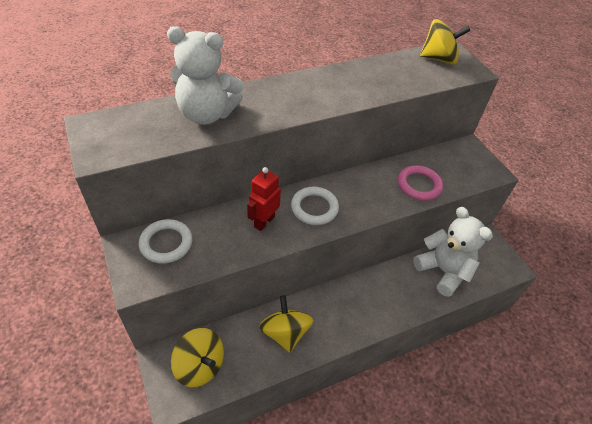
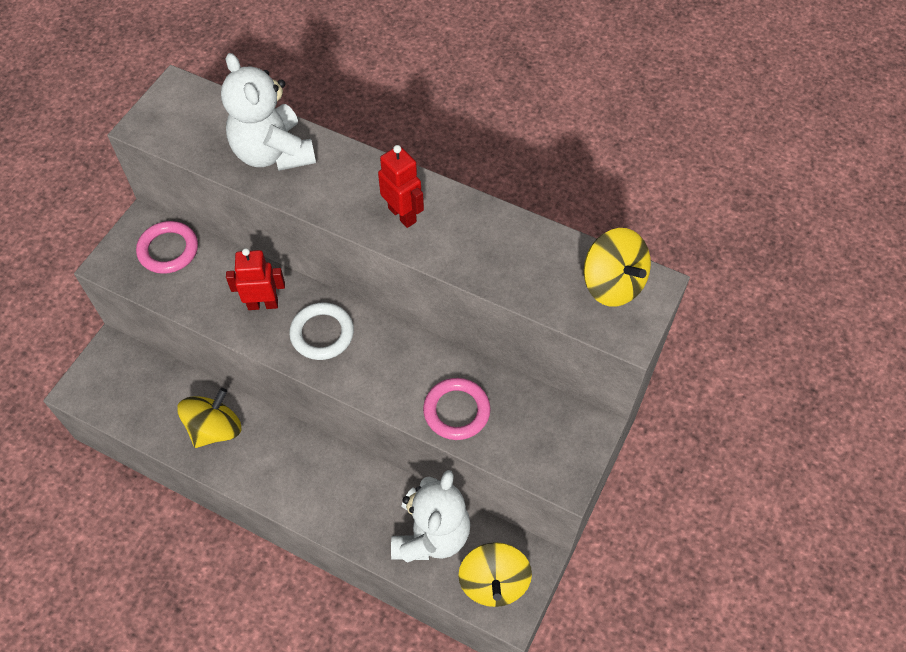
camera: 55 degrees right, 10 degrees up
(166, 243) = (168, 250): white ring -> pink ring
(200, 366) = (125, 384): yellow spinning top -> yellow spinning top (494, 582)
(318, 94) = (402, 214): none -> red robot

